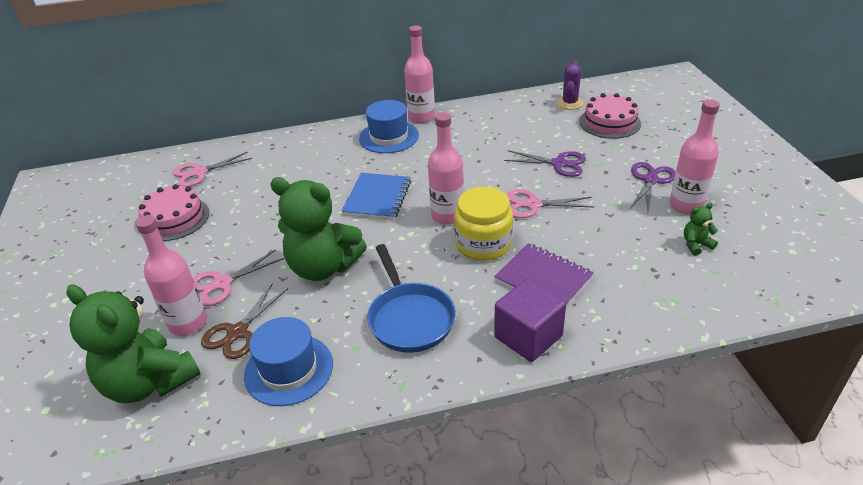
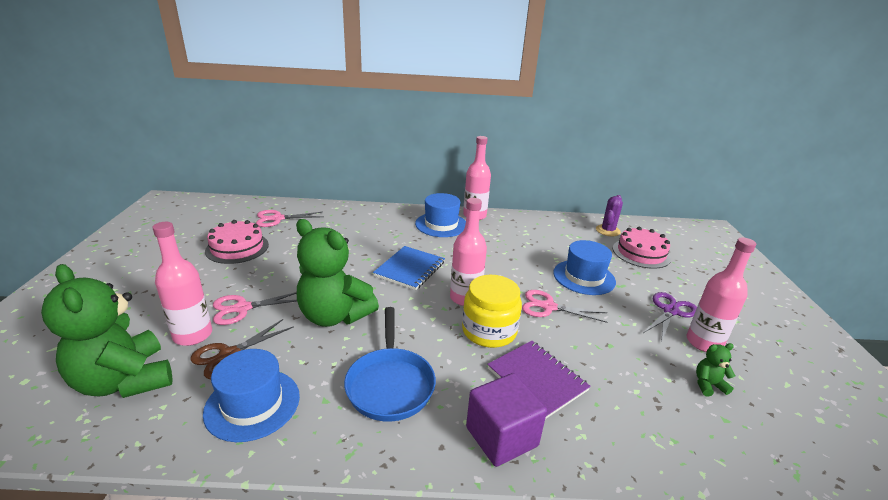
camera: 10 degrees right, 10 degrees down
(559, 164) = (584, 277): purple scissors -> blue hat

